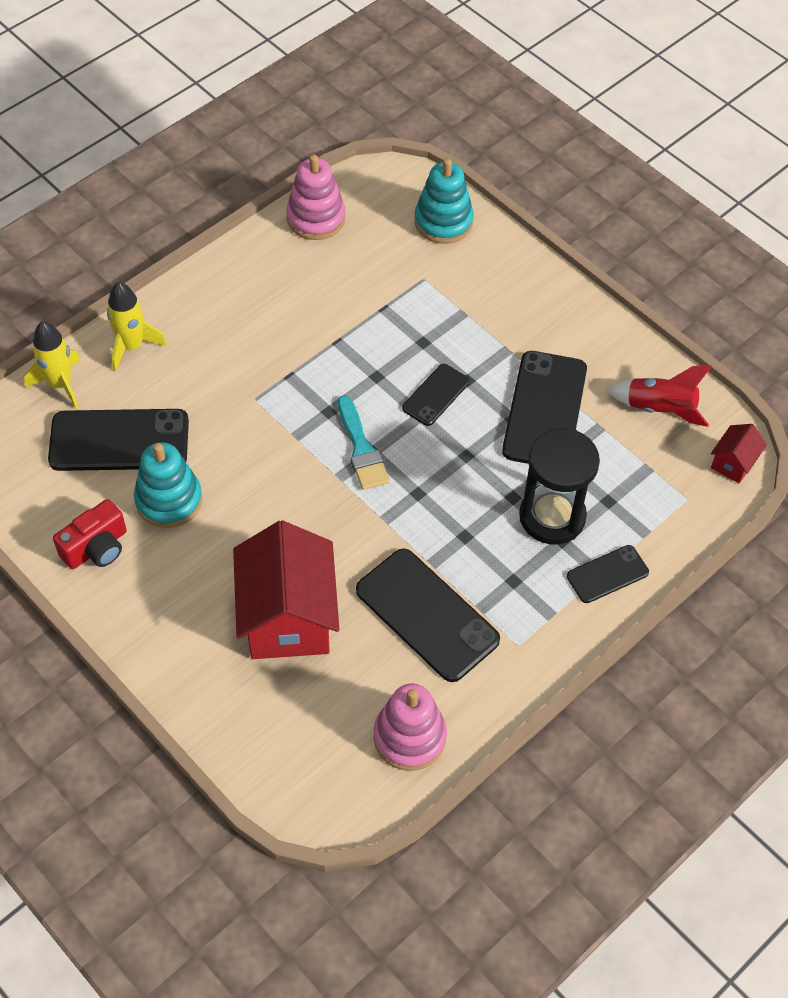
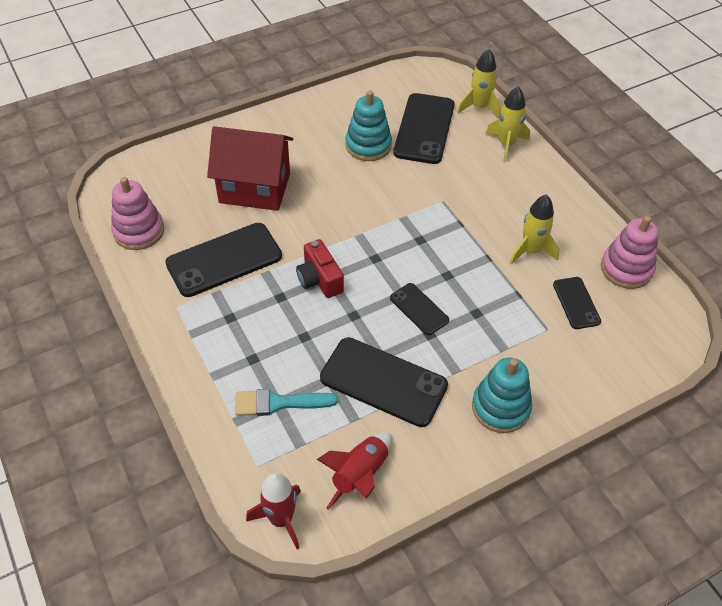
camera: 105 degrees right, 5 degrees down
(96, 547) = (343, 109): red camera -> red camera (319, 279)
(314, 303) = (531, 251): none -> yellow rocket
(361, 449) = (380, 252): turquoise brush -> turquoise brush (279, 403)
(443, 222) = (615, 359): turquoise stacking toy -> turquoise stacking toy (500, 407)
(552, 516) = (276, 358): black hourglass -> none
(607, 574) = (209, 381): black phone -> black phone (576, 303)
(733, 463) = (281, 519): red house -> red rocket

